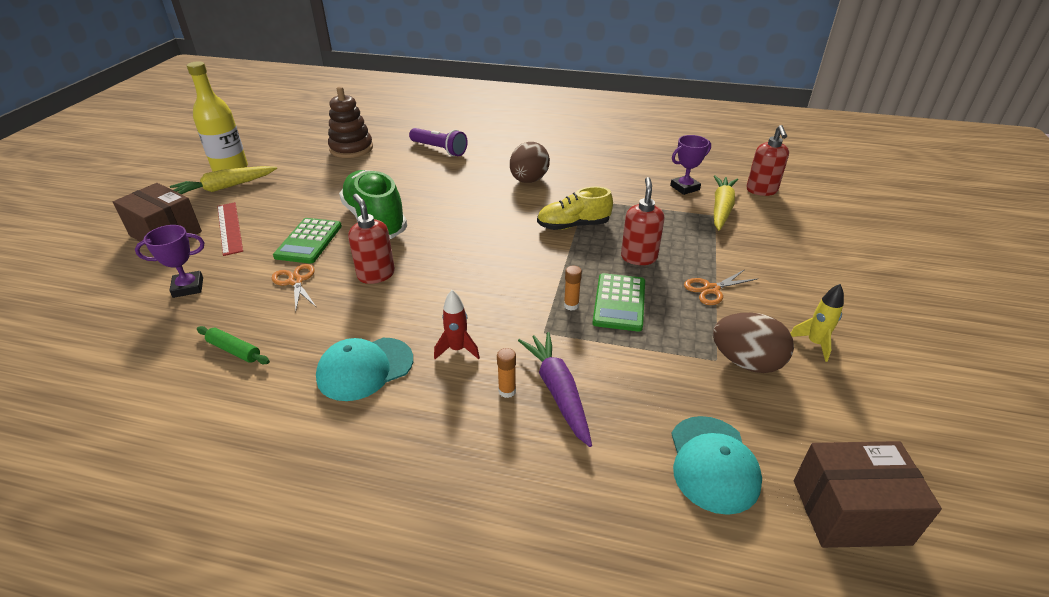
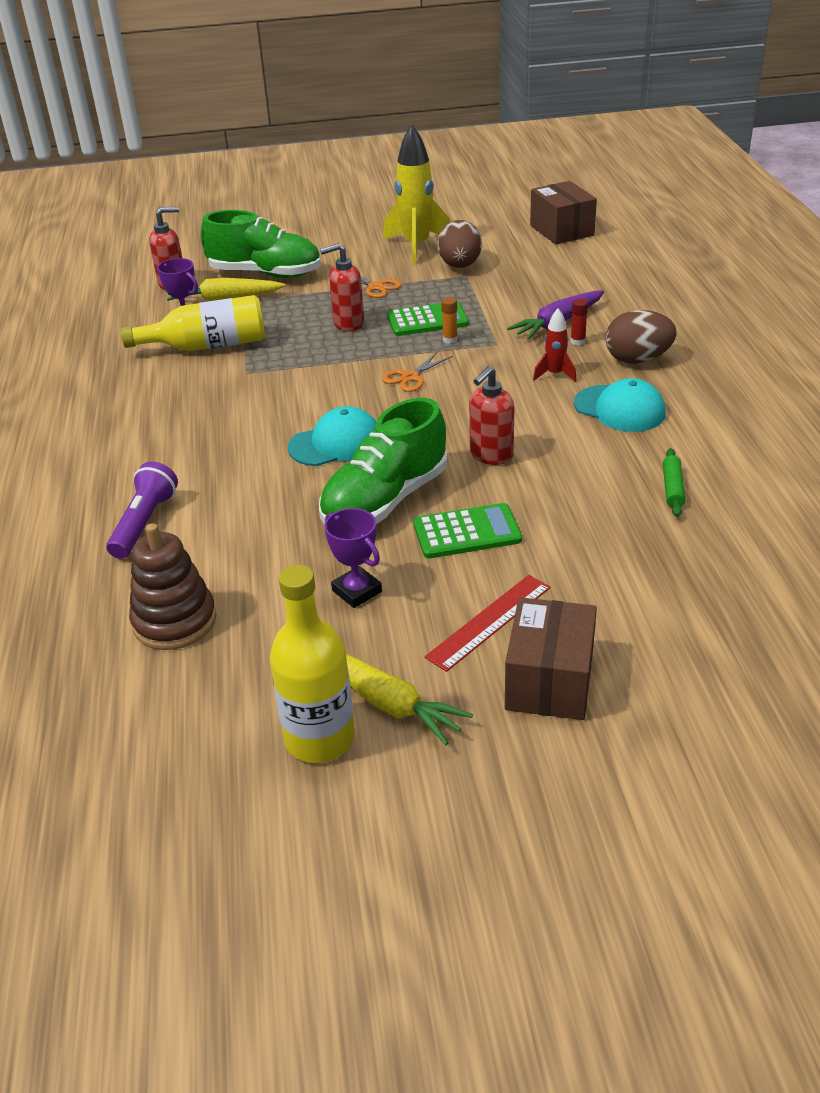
camera: 110 degrees left, 0 degrees up
(188, 287) = (626, 579): purple trophy -> purple trophy (357, 591)
(296, 281) = (546, 503): orange scissors -> orange scissors (410, 377)
(507, 391) = (577, 341): orange glue stick -> red glue stick
(529, 180) = (215, 420): brown egg -> brown egg (637, 359)
(573, 225) = (310, 367): yellow shoe -> none
(638, 191) = (207, 346): none -> yellow bottle
(713, 463) = (567, 266): turquoise cap -> turquoise cap (336, 443)
(768, 235) = (265, 274): none -> green shoe
(815, 343) = (416, 247): yellow rocket -> yellow rocket, size x2.02

